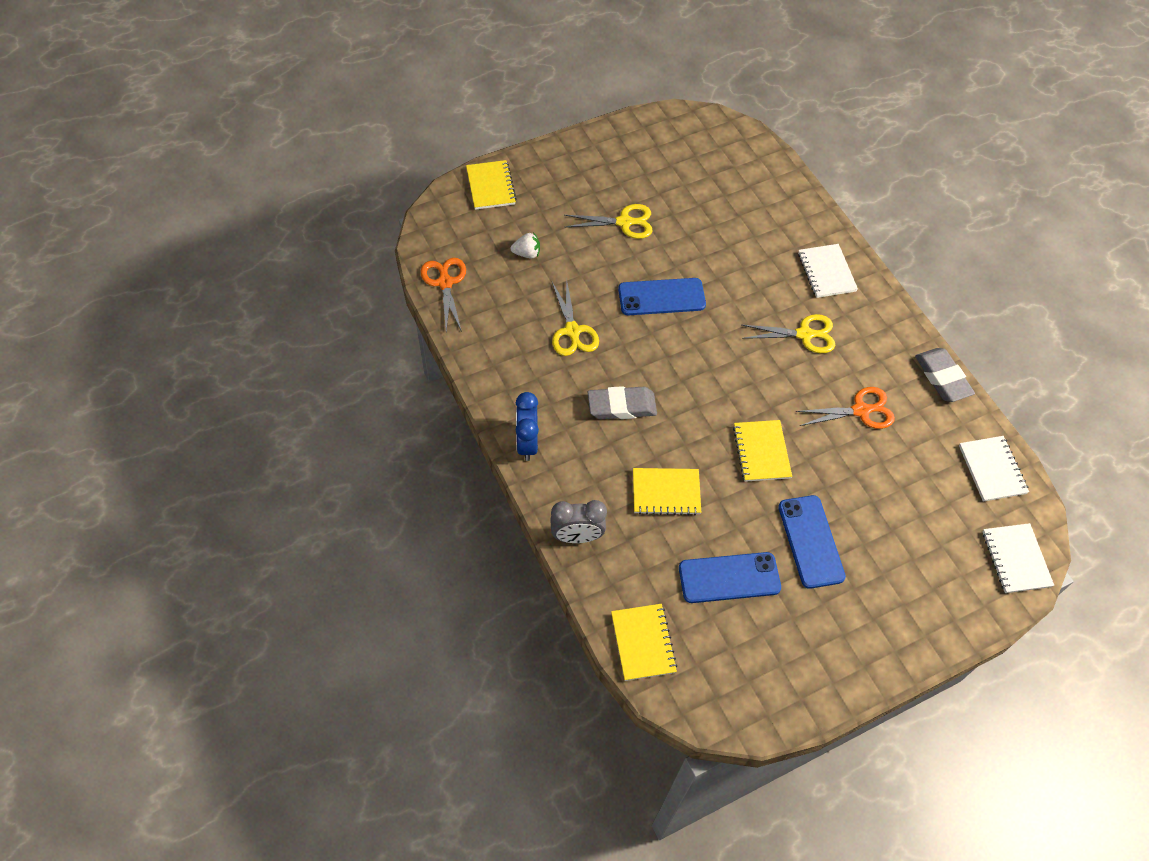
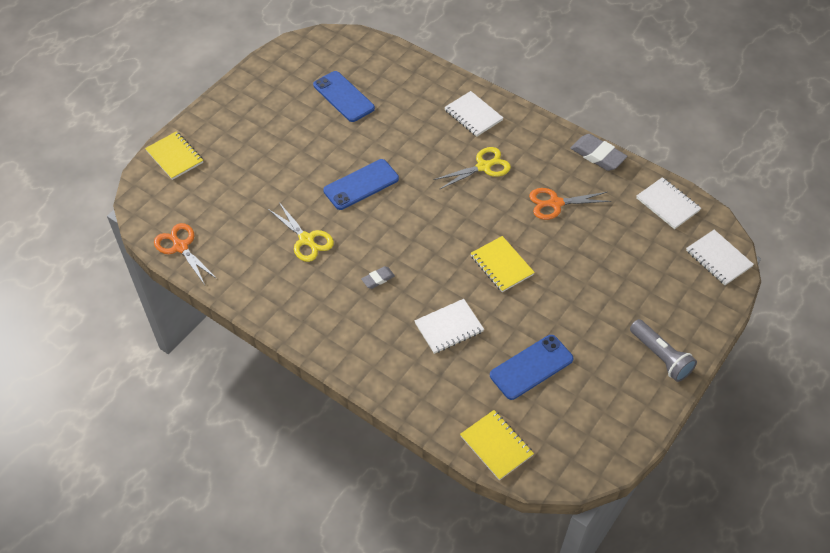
camera: 25 degrees left, 5 degrees down
(527, 253) = (235, 196): white strawberry -> none
(527, 443) = (320, 340): blue clock -> none
(577, 536) = (400, 392): grey clock -> none
(621, 406) = (378, 279): grey eraser -> grey eraser, size x0.55
(624, 222) = (299, 141): yellow scissors -> none
(666, 493) = (449, 327): yellow notebook -> white notebook
(810, 541) = (574, 313): blue phone -> blue phone (343, 97)
(861, 410) = (555, 203): orange scissors -> orange scissors turned 150 degrees counterclockwise
(880, 637) = (660, 356): none -> grey flashlight

